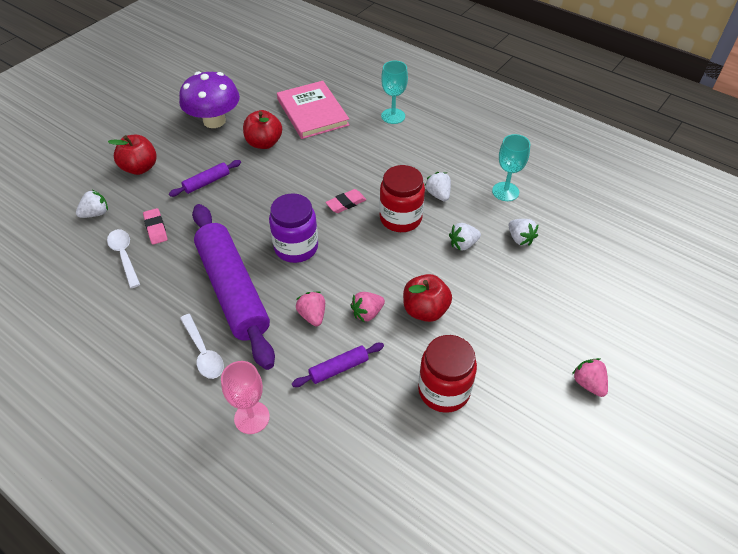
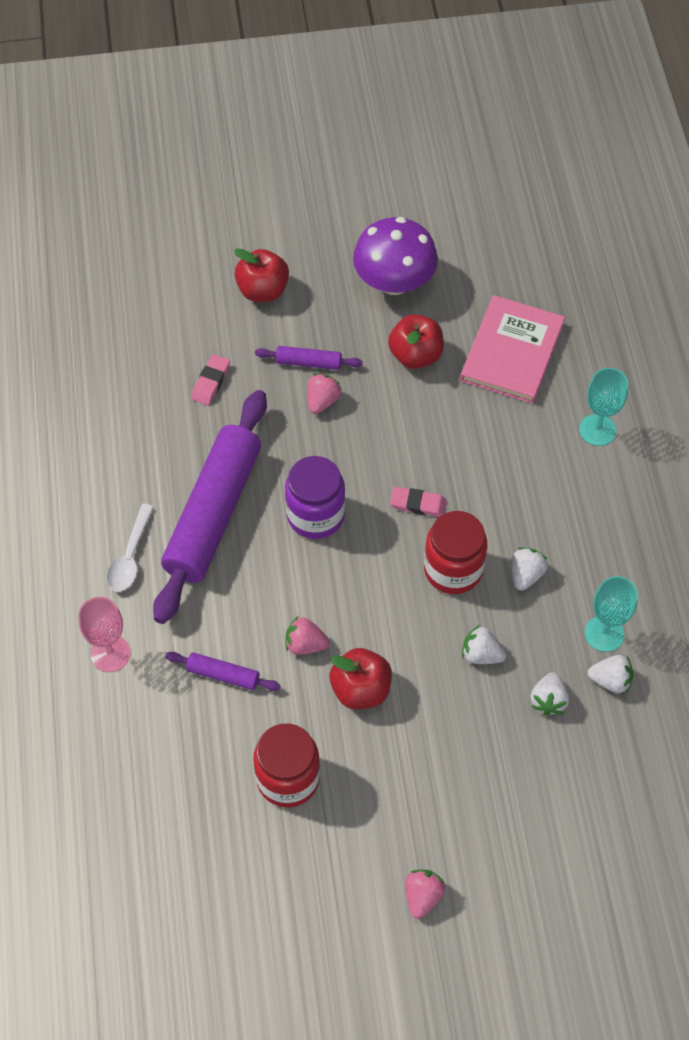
camera: 45 degrees right, 10 degrees up
(96, 213) = (174, 318): white strawberry -> white strawberry (610, 680)
(124, 256) = (156, 392): white spoon -> none
(312, 315) = (255, 602): pink strawberry -> pink strawberry (322, 401)

